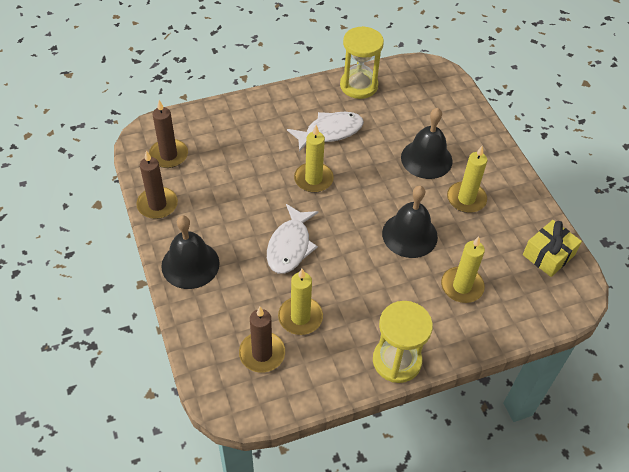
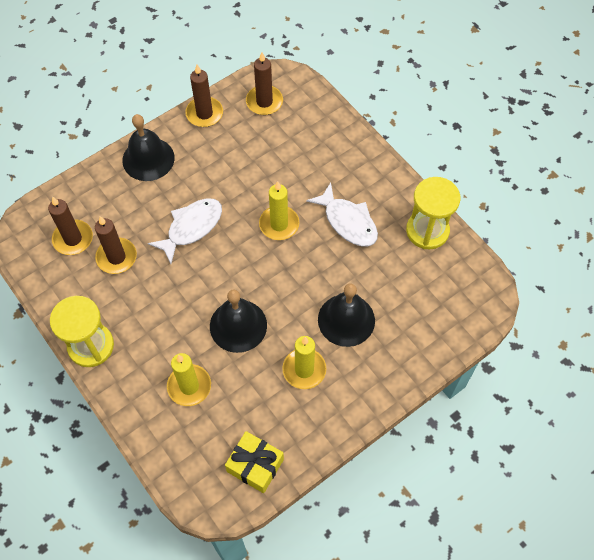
camera: 75 degrees right, 10 degrees up
(290, 246) = (191, 227): white fish -> white fish turned 135 degrees clockwise
(300, 317) = (116, 257): yellow candle -> brown candle

